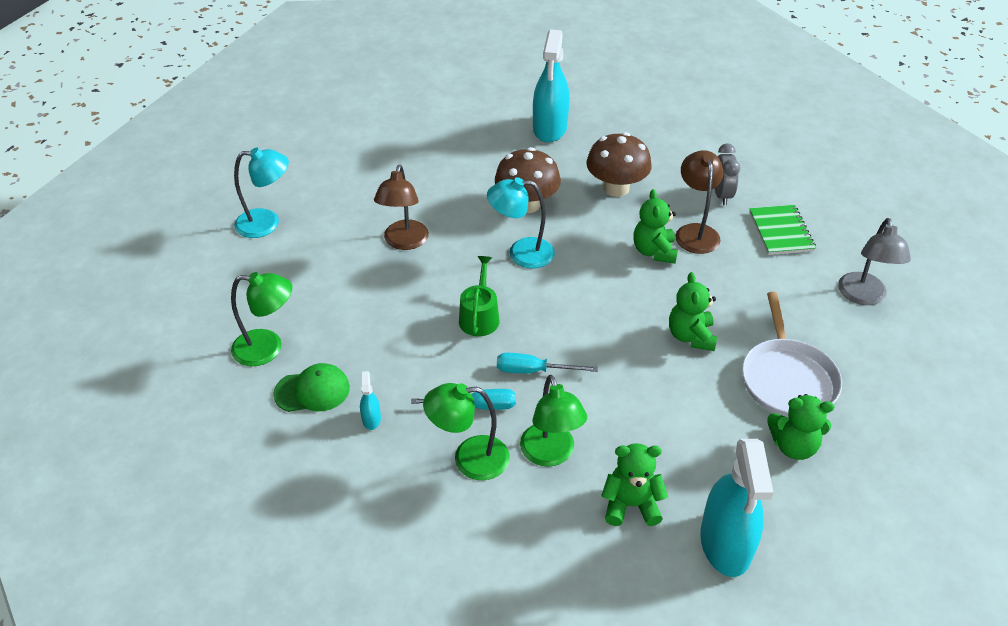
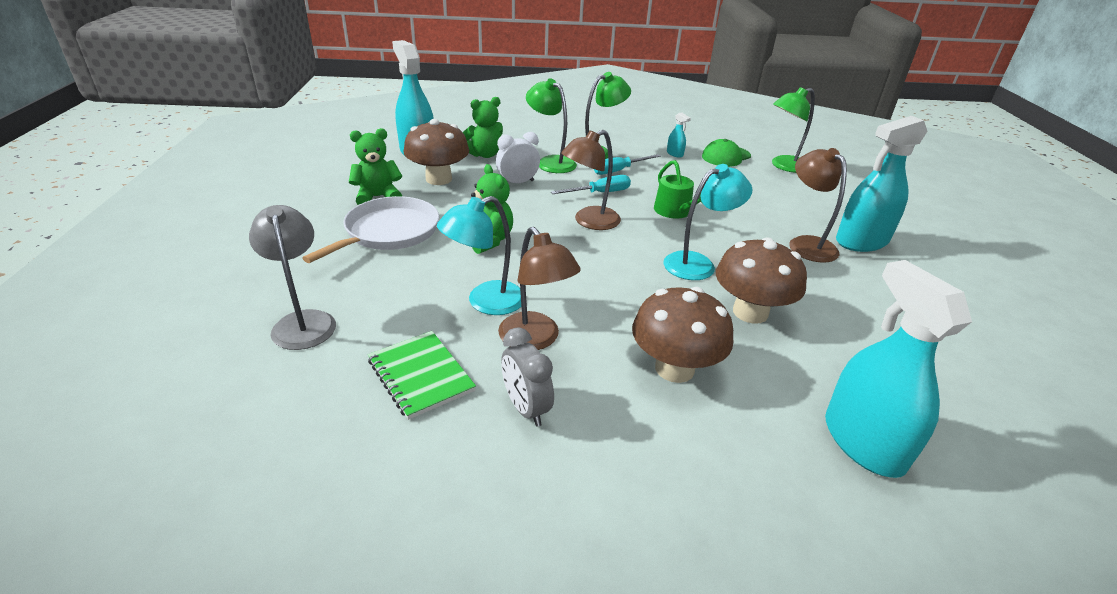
camera: 150 degrees right, 10 degrees down
(267, 223) = (928, 227): turquoise lamp -> turquoise lamp (485, 302)
(351, 229) = (862, 241): none -> turquoise spray bottle
(578, 330) = (589, 222): none -> brown lamp
(617, 421) = (517, 183): none -> white clock
(654, 251) = (569, 302): green teddy bear -> none
(712, 462) = (439, 179): none -> brown mushroom
(787, 379) = (388, 232): white pan -> white pan turned 60 degrees clockwise

